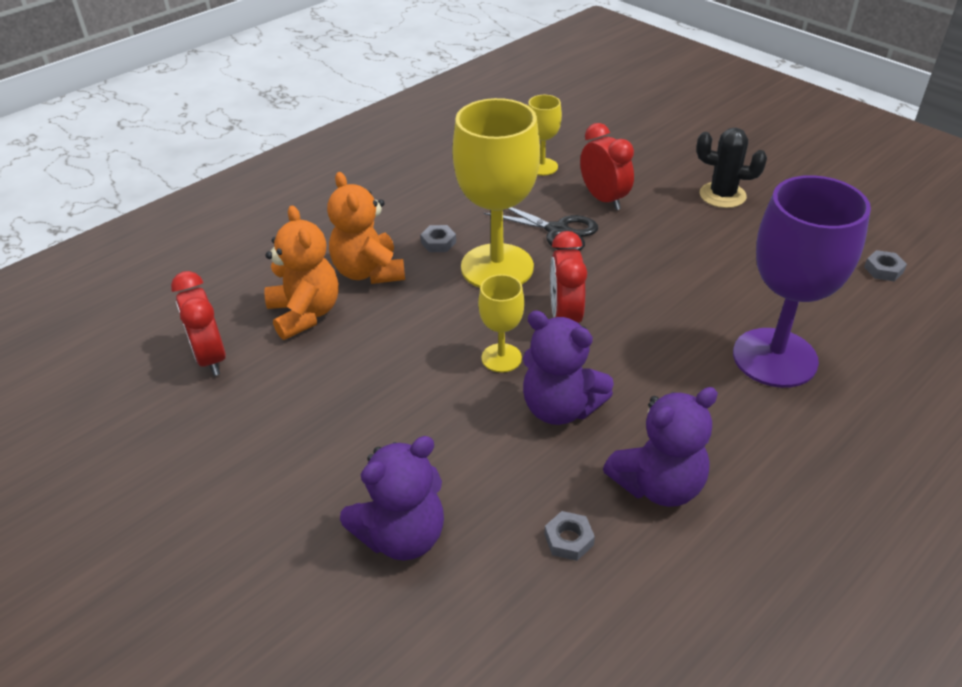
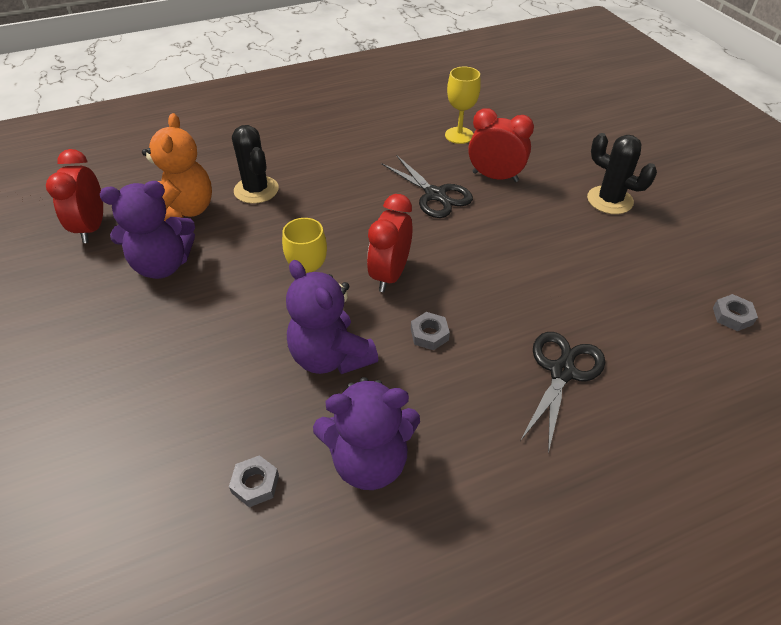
camera: 20 degrees right, 5 degrees up
(369, 272) = (256, 190): orange teddy bear -> black cactus
(402, 535) = (124, 428): purple teddy bear -> purple teddy bear (163, 265)
(438, 242) = (328, 180): grey nut -> grey nut (429, 334)
(497, 267) = (362, 213): yellow goblet -> none
(604, 199) = (495, 177): red clock -> red clock turned 60 degrees counterclockwise
(774, 358) = (562, 372): purple goblet -> black scissors

